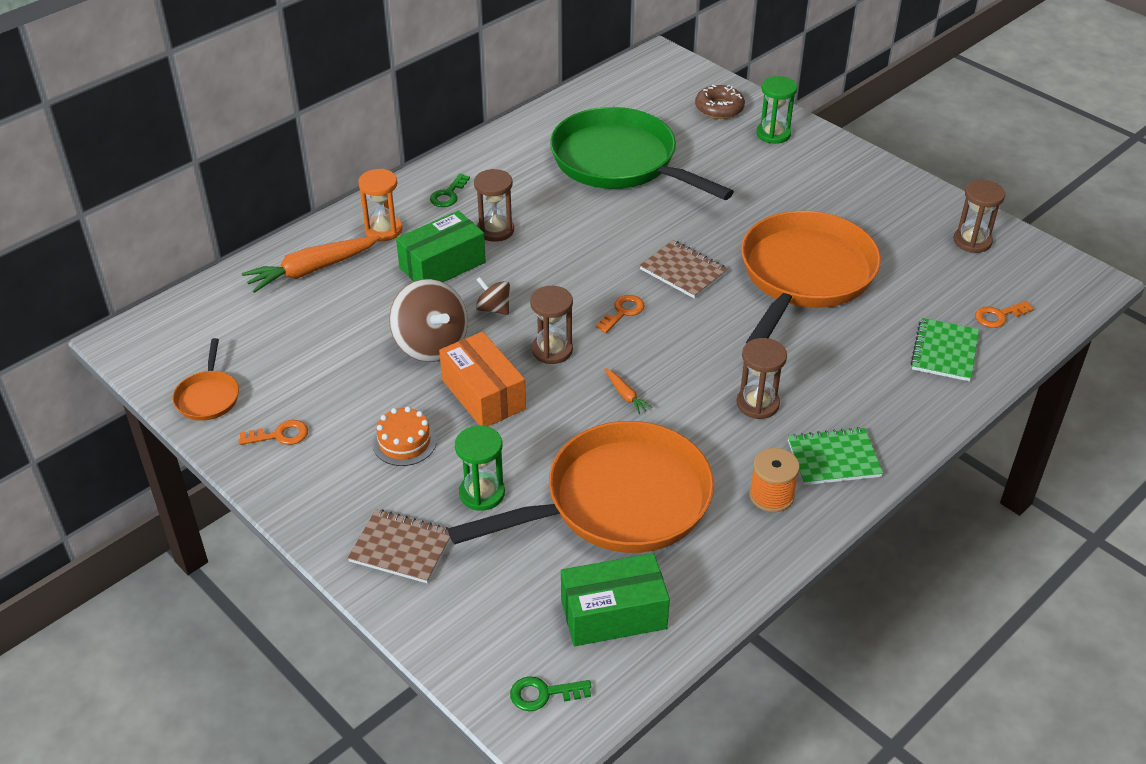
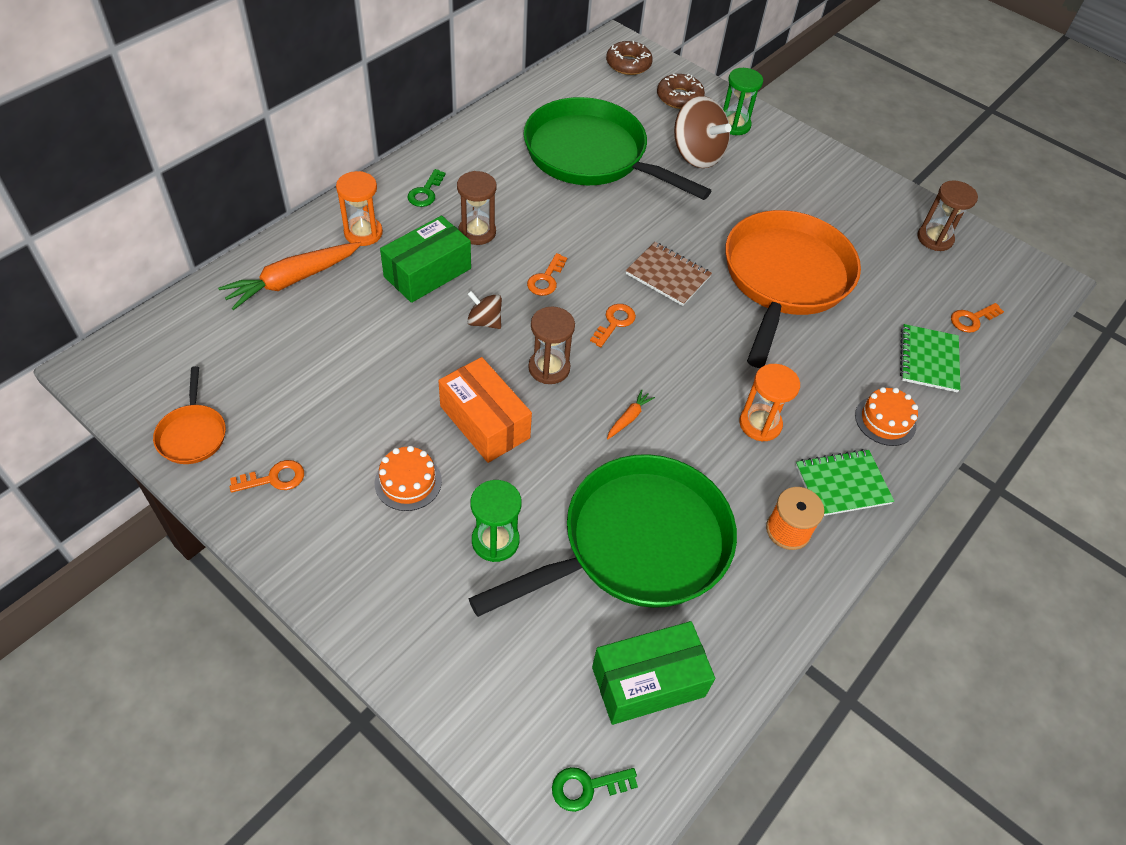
camera: 10 degrees left, 10 degrees up
(401, 548) = (417, 612): brown notebook -> none
(431, 344) = (424, 365): brown spinning top -> brown spinning top (697, 155)
(559, 273) = (546, 279): none -> orange key
(618, 501) = (637, 544): orange pan -> green pan
(625, 395) = (629, 418): orange carrot -> orange carrot turned 105 degrees counterclockwise
(670, 77) = (628, 64): none -> brown donut
(757, 404) = (760, 424): brown hourglass -> orange hourglass
(888, 404) = (885, 420): none -> orange cake

